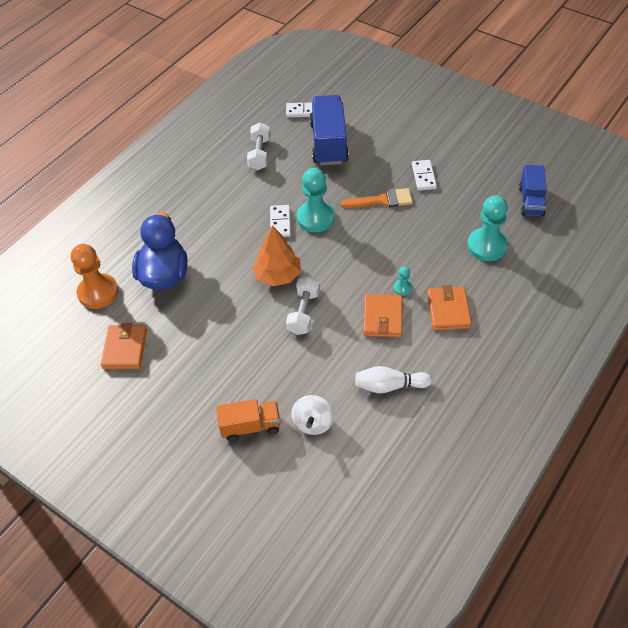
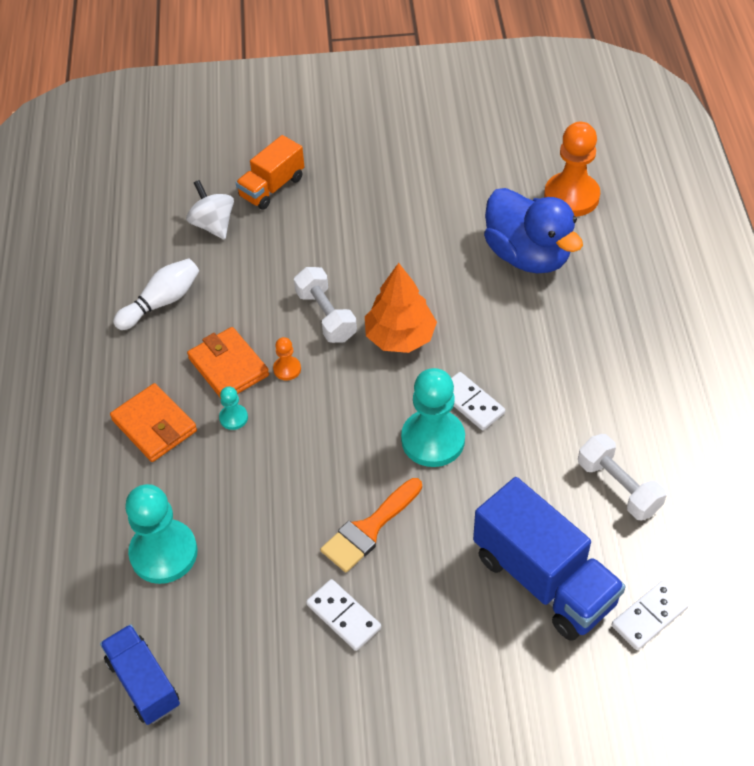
camera: 140 degrees right, 0 degrees up
(125, 349) = (471, 170): orange wallet -> none
(352, 296) = (287, 369): none -> orange pawn

